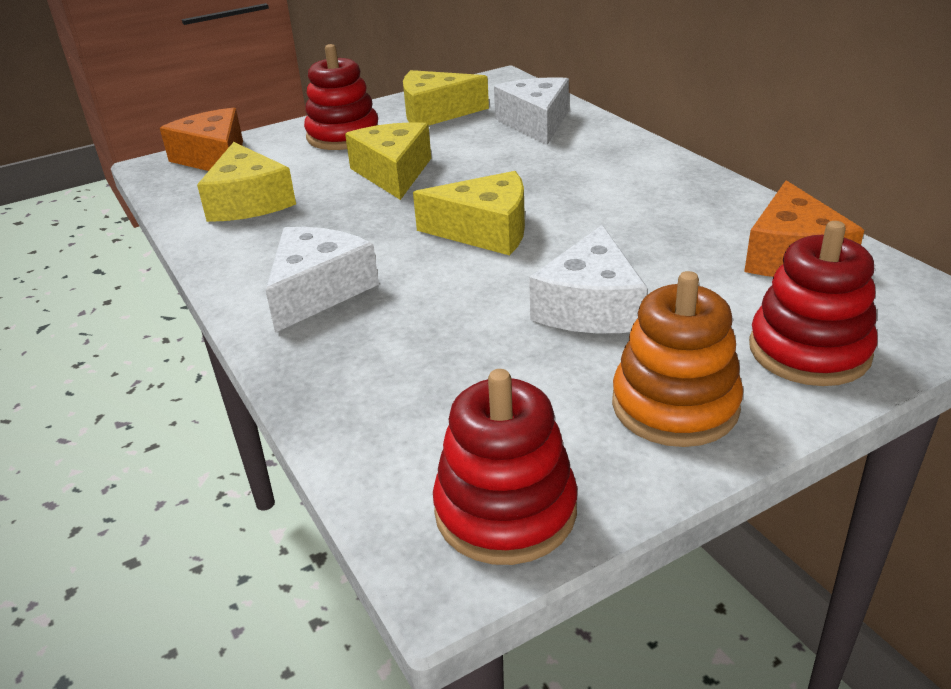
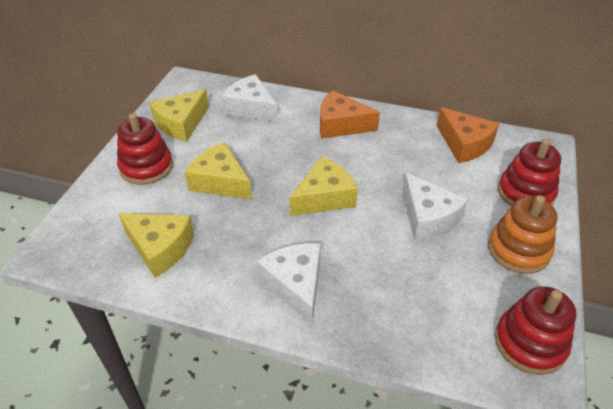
camera: 45 degrees left, 10 degrees up
(214, 158) = (80, 226): orange cheese -> orange cheese (341, 125)

